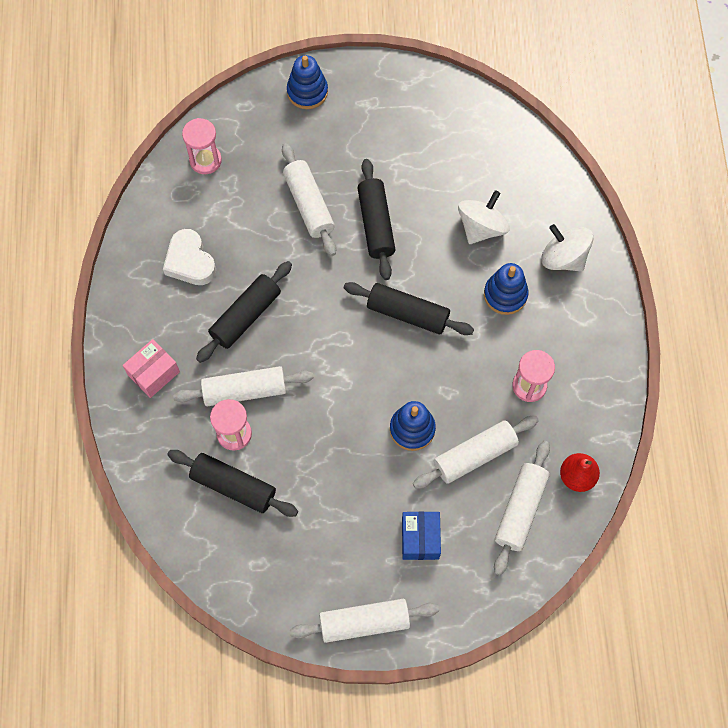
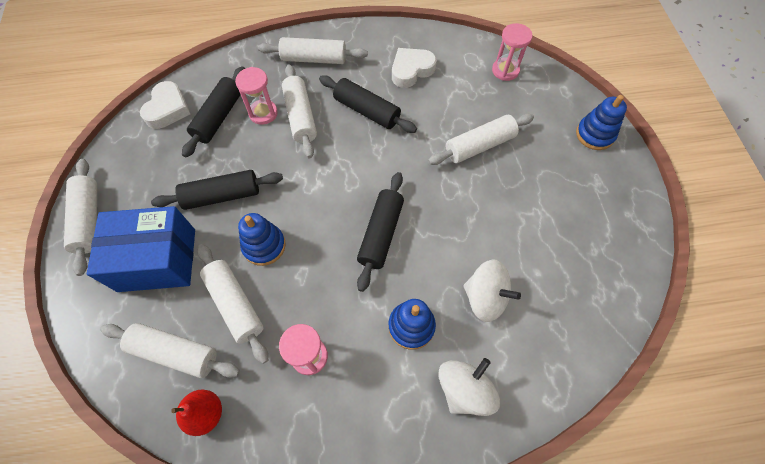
camera: 85 degrees right, 5 degrees down
(153, 373) = (314, 59): pink box -> white rolling pin
(212, 550) = (168, 109): none -> white heart
(376, 224) = (470, 200): black rolling pin -> black rolling pin (222, 195)
(420, 539) = (157, 260): blue box -> blue box, size x1.83

